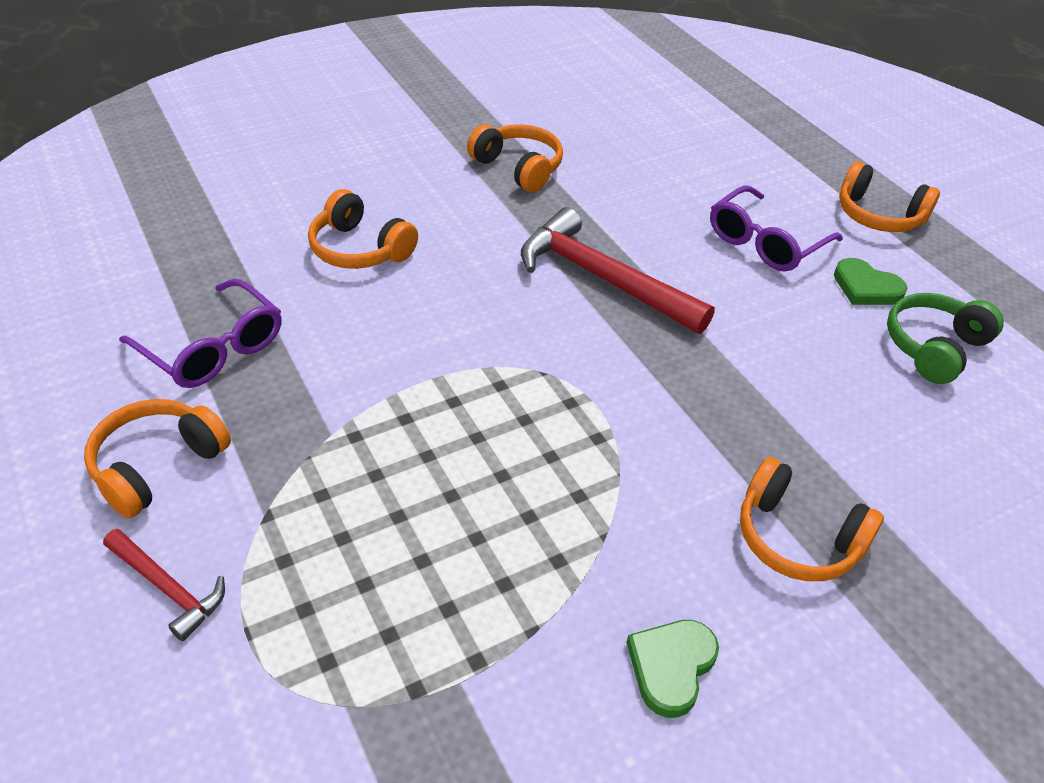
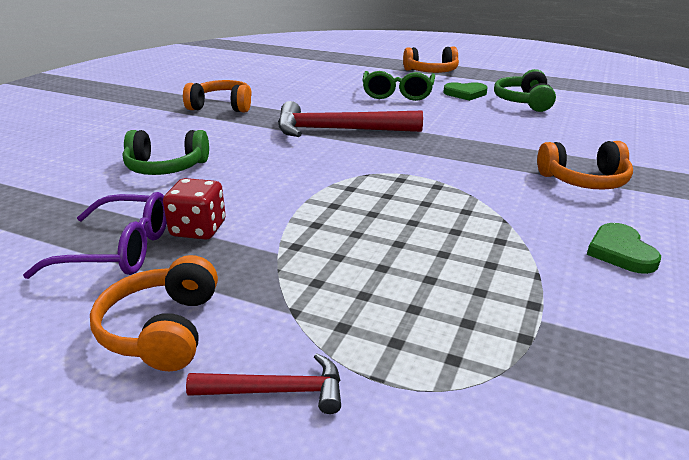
camera: 35 degrees left, 15 degrees down
(299, 359) = (198, 229): none -> red dice
(360, 249) = (166, 167): orange headphones -> green headphones
(766, 242) = (397, 93): purple glasses -> green glasses

